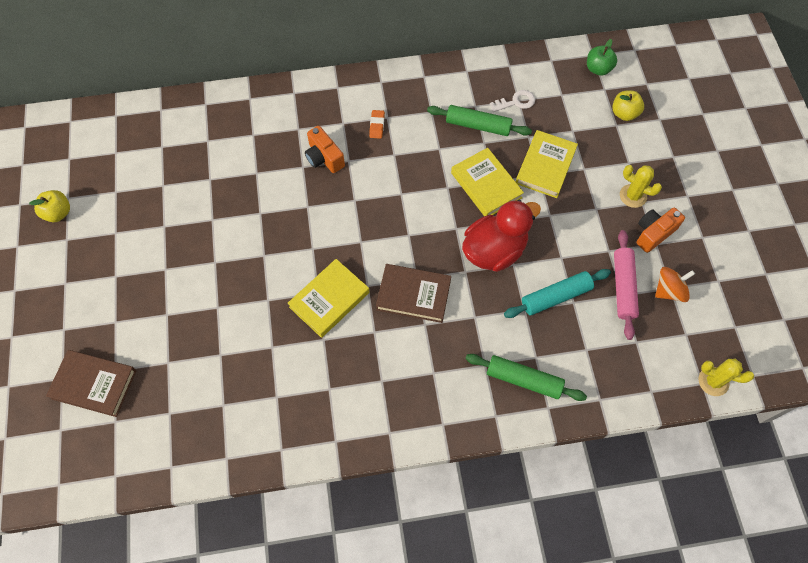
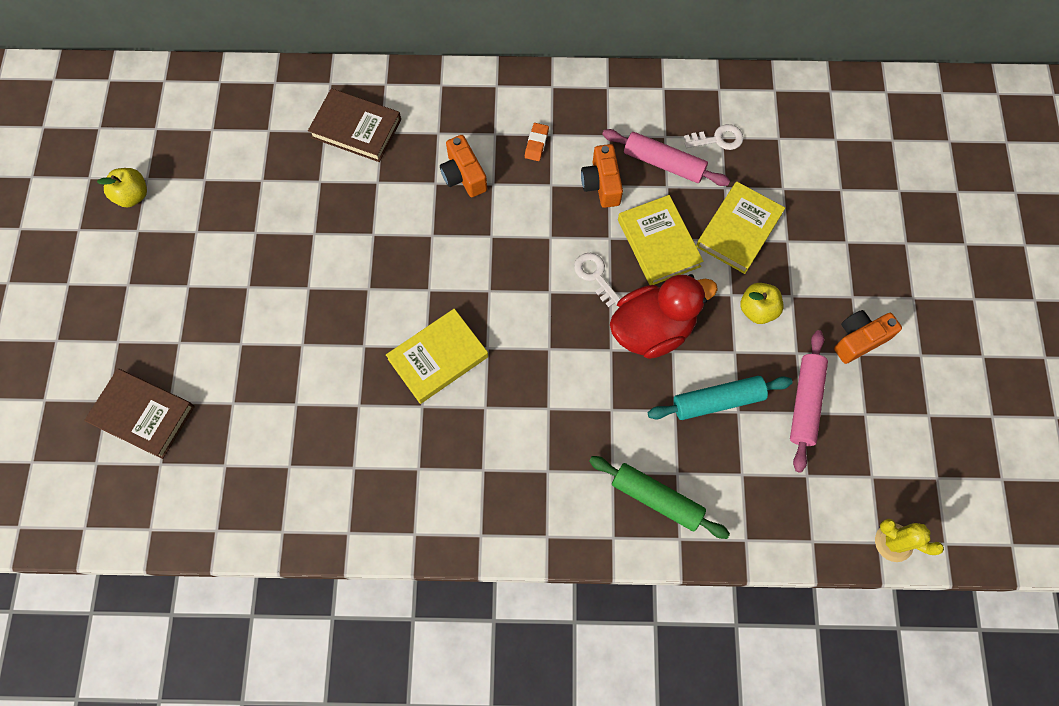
camera: 10 degrees right, 5 degrees up
(413, 295) = (541, 369): brown book -> brown book (356, 128)
(433, 148) = (601, 184): none -> orange camera
(441, 217) = (595, 276): none -> white key
(478, 125) = (664, 163): green rolling pin -> pink rolling pin
(598, 69) = (833, 111): green apple -> none
(624, 113) = (854, 176): yellow apple -> yellow apple (757, 310)
(633, 196) = (842, 286): yellow cactus -> none
(669, 291) = (862, 417): orange spinning top -> none

